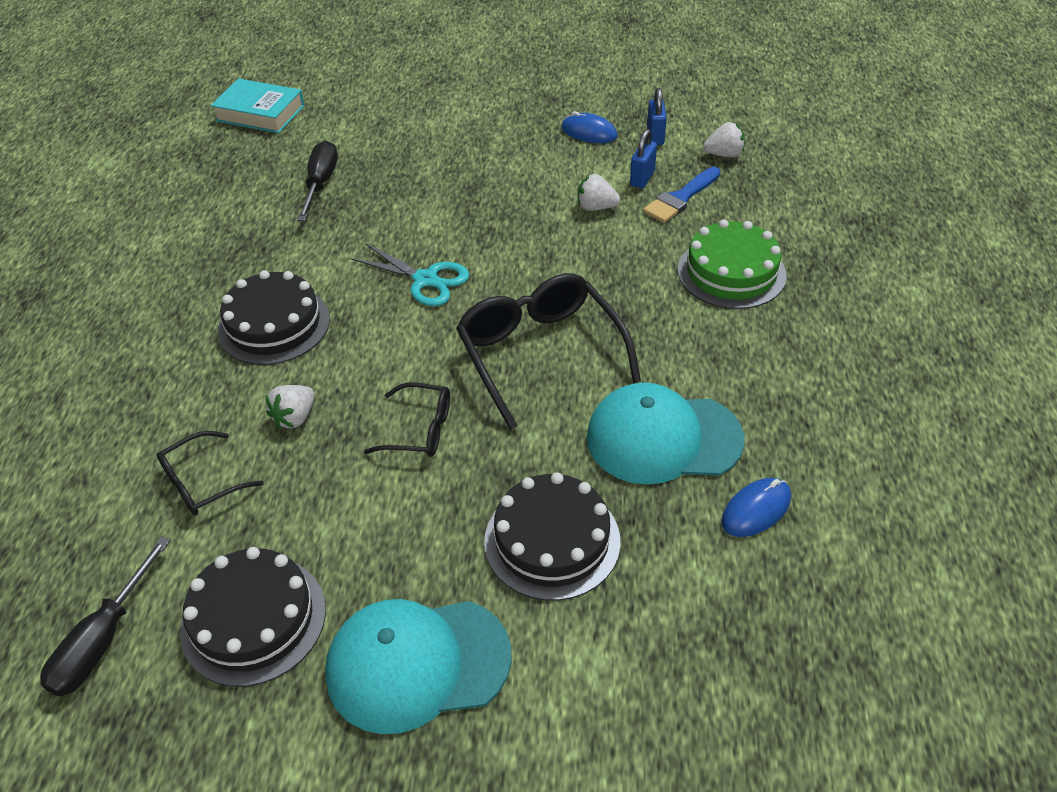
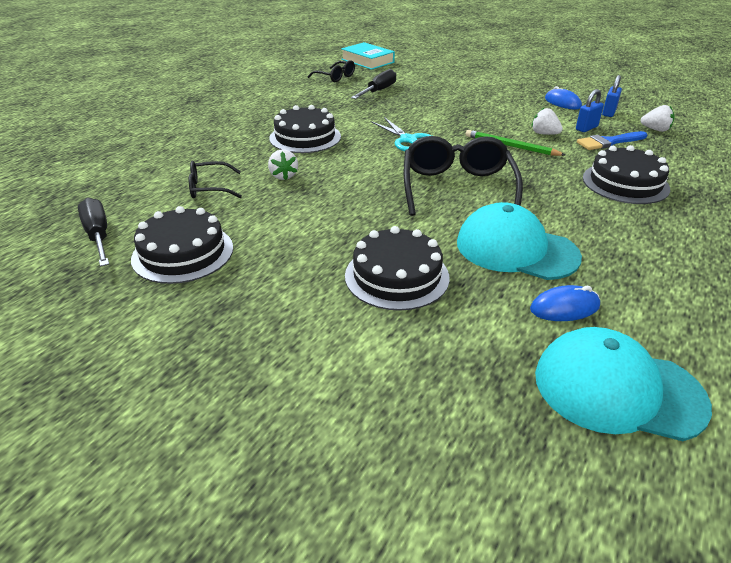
camera: 25 degrees right, 10 degrees down
(103, 640) = (98, 235): black screwdriver -> black screwdriver turned 105 degrees clockwise
(295, 417) = (283, 176): white strawberry -> white strawberry turned 75 degrees counterclockwise
(417, 663) = (258, 306): turquoise cap -> turquoise cap (617, 389)
(420, 429) = (352, 200): black glasses -> black glasses (335, 77)
(567, 247) = (511, 146): none -> green pencil
(731, 272) = (625, 183): green cake -> black cake

